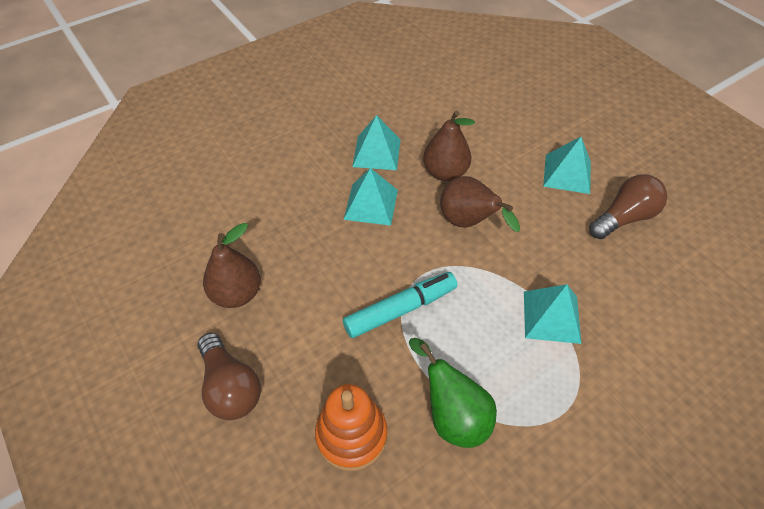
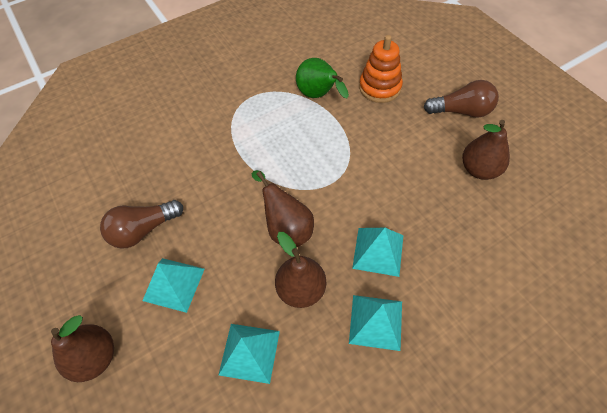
camera: 175 degrees left, 5 degrees up
(230, 387) = (461, 111): brown light bulb -> brown light bulb turned 120 degrees clockwise
(400, 309) = (350, 156): turquoise marker -> none
(551, 317) = (239, 149): turquoise pyramid -> turquoise pyramid (249, 352)
(608, 126) = (95, 357): none -> brown pear

